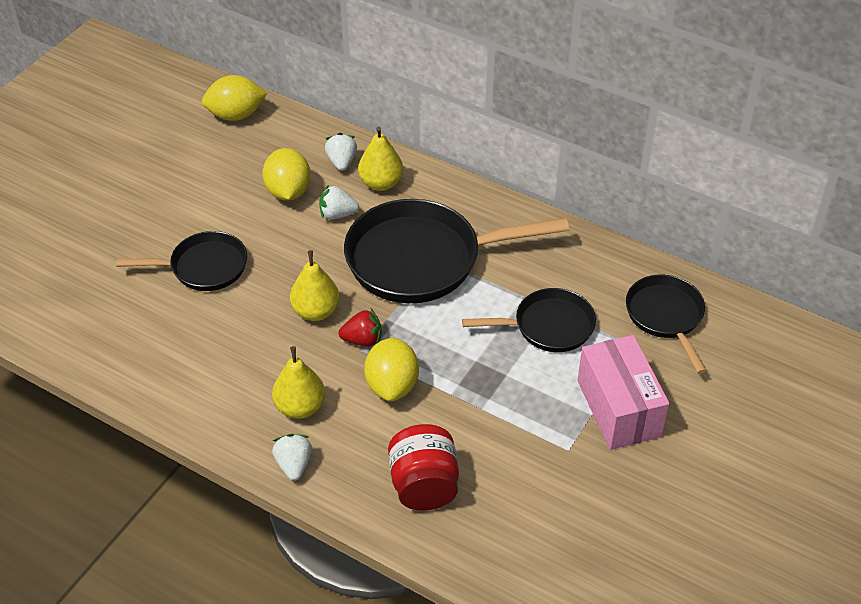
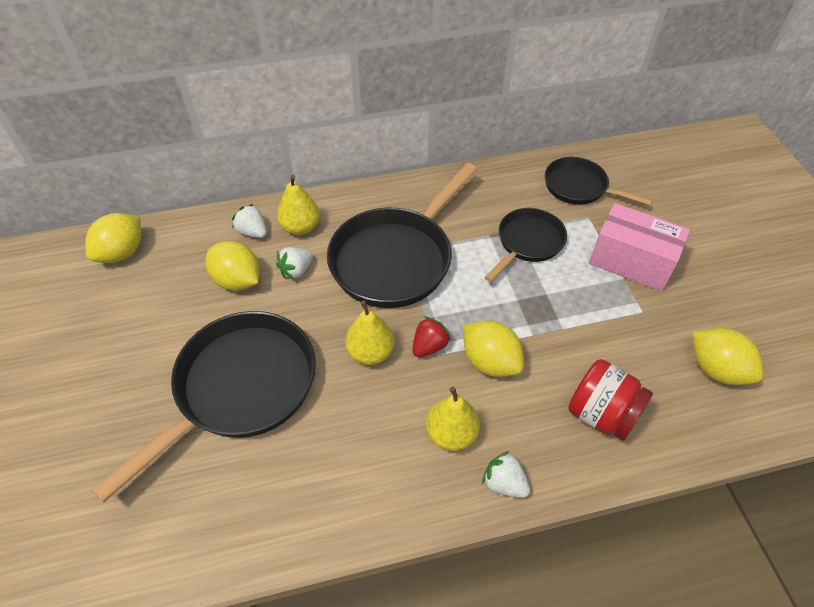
camera: 45 degrees left, 5 degrees up
(203, 267) = (240, 389): black pan -> black pan, size x1.75
(565, 537) = (716, 369): none -> yellow lemon

